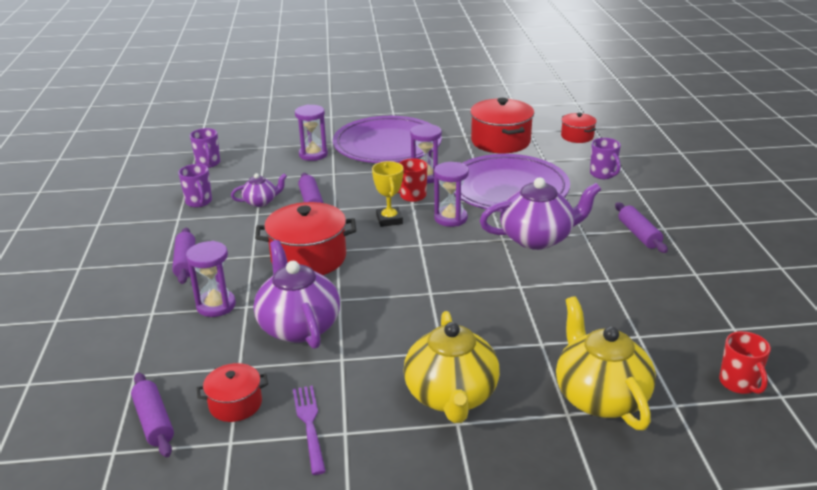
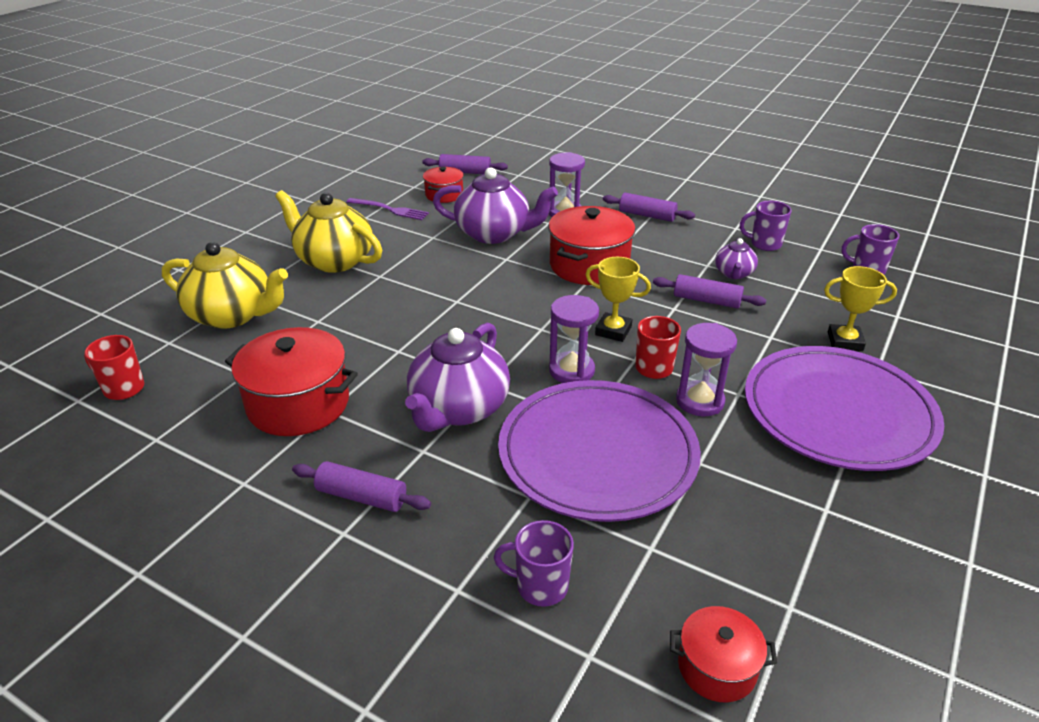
camera: 125 degrees right, 5 degrees up
(313, 154) = (845, 341): purple hourglass -> yellow trophy
(500, 141) = (768, 539): red pot -> red pot (298, 404)

